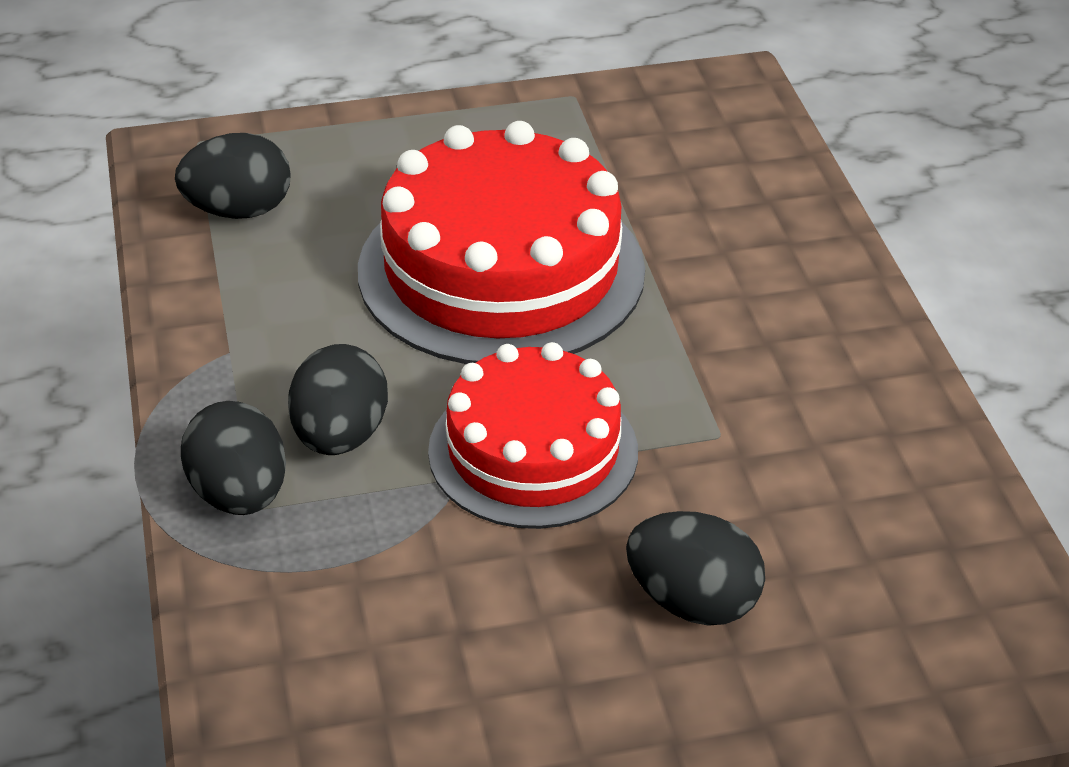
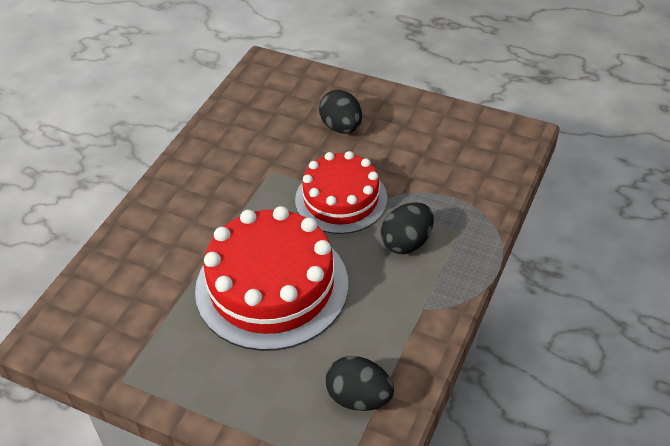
camera: 140 degrees left, 5 degrees up
(239, 494) = (463, 238): black egg -> none

